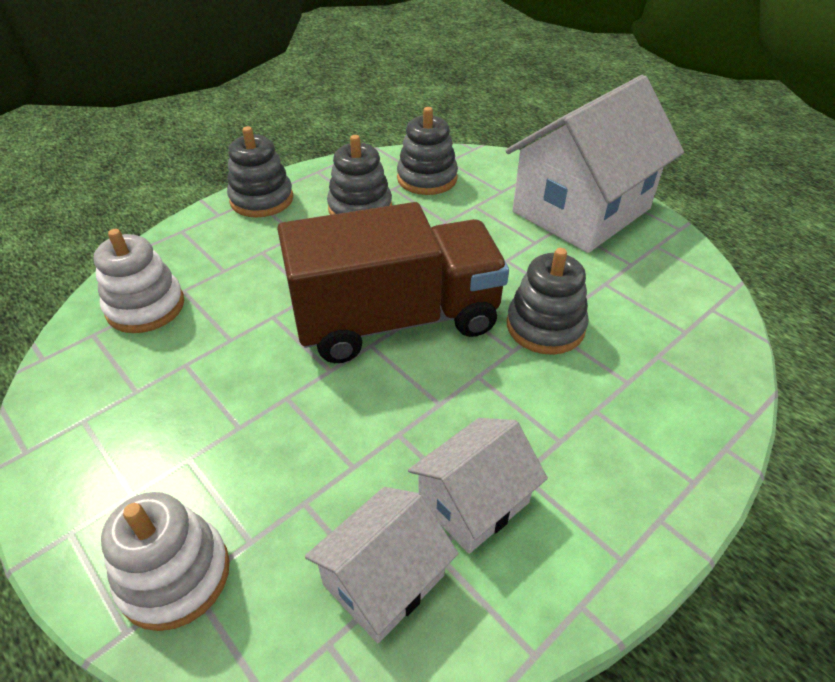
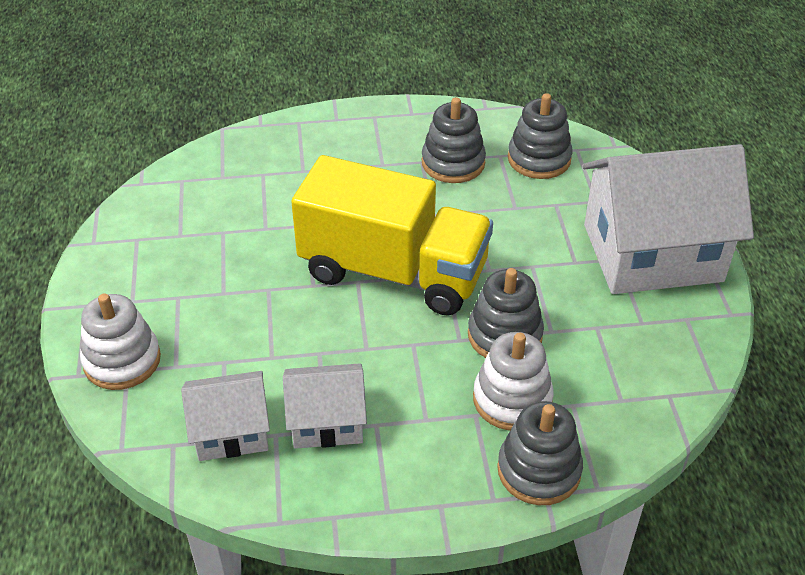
camera: 35 degrees right, 0 degrees up
(145, 307) = (228, 175): white stacking toy -> white stacking toy (512, 399)
(262, 199) = (380, 120): grey stacking toy -> grey stacking toy (539, 470)
(396, 320) = (393, 272): brown truck -> yellow truck

